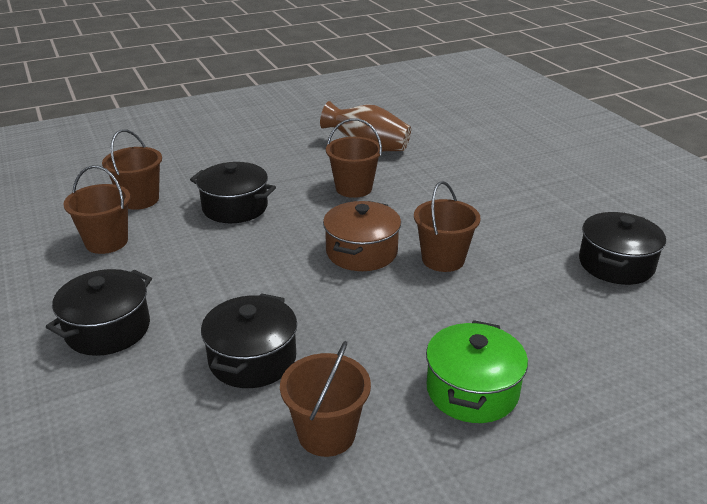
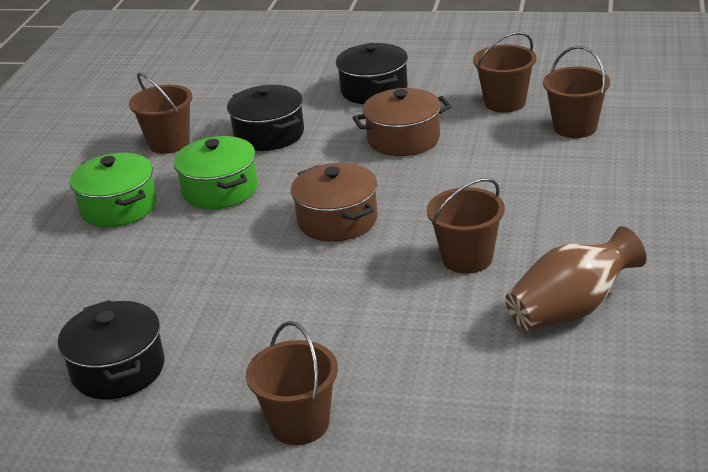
camera: 130 degrees right, 0 degrees up
(208, 270) = (403, 139): none -> brown pot
(235, 207) = (502, 174): black pot -> none
(379, 336) = (220, 190): none -> green pot
(443, 259) = (268, 261): brown bucket -> brown bucket (299, 424)

